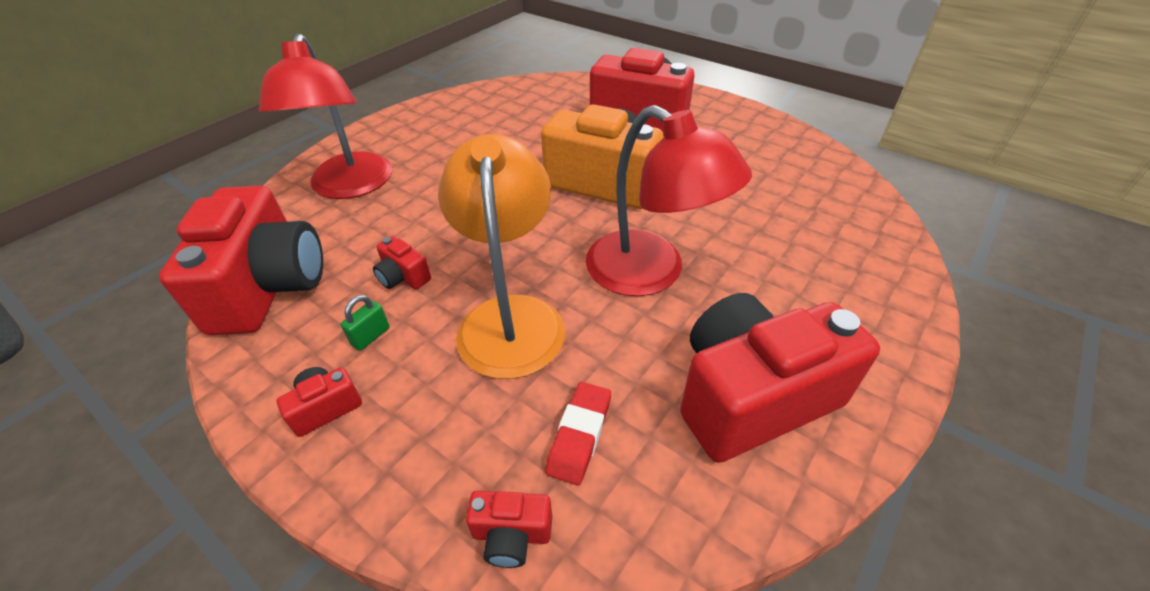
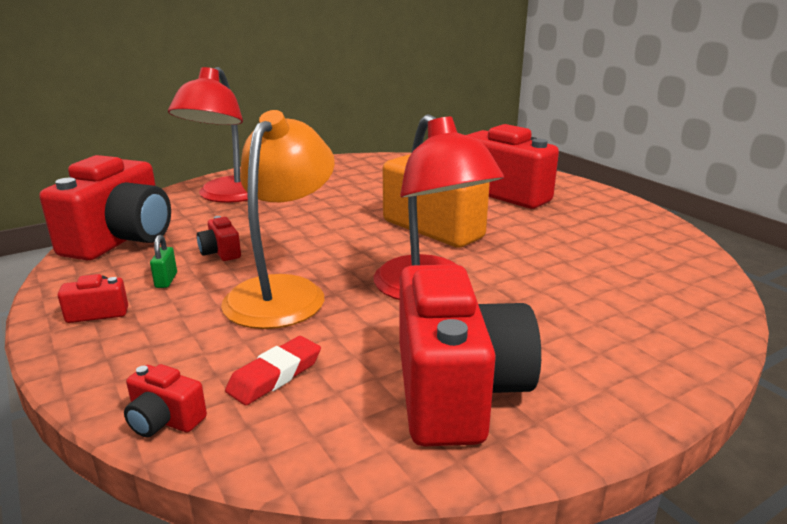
camera: 20 degrees right, 20 degrees down
(371, 336) = (166, 280): green padlock -> green padlock turned 60 degrees counterclockwise
(751, 396) = (456, 390): red camera -> red camera turned 90 degrees clockwise

